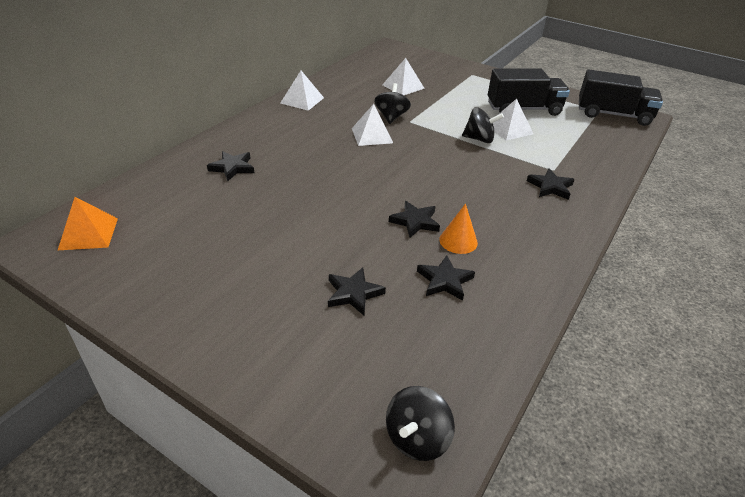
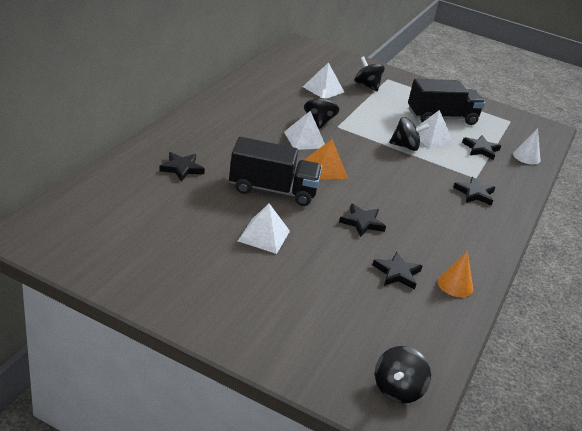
camera: 10 degrees left, 5 degrees down
(88, 234) = (69, 228): orange pyramid -> orange pyramid (326, 169)
(302, 100) = (228, 100): white pyramid -> white pyramid (264, 235)
(353, 293) = (323, 283): black star -> black star (481, 149)
(449, 81) = (367, 85): none -> black spinning top
(458, 241) = (402, 240): orange cone -> orange cone (455, 285)
(613, 115) = (523, 126): black truck -> black truck (272, 190)
(614, 146) = (526, 157): none -> white cone

